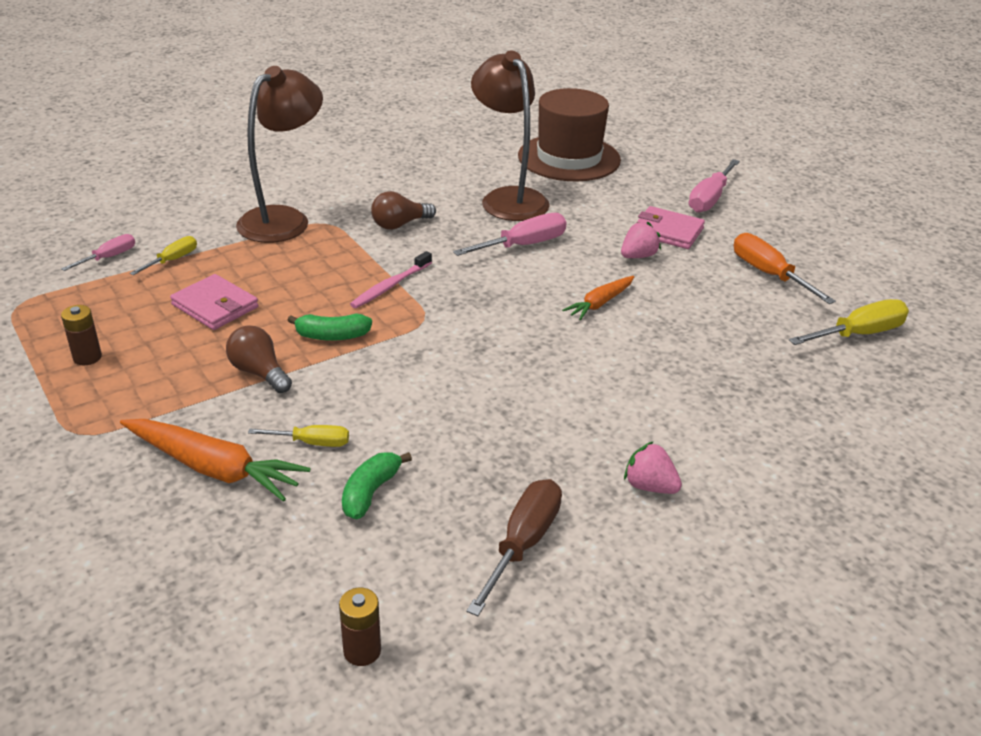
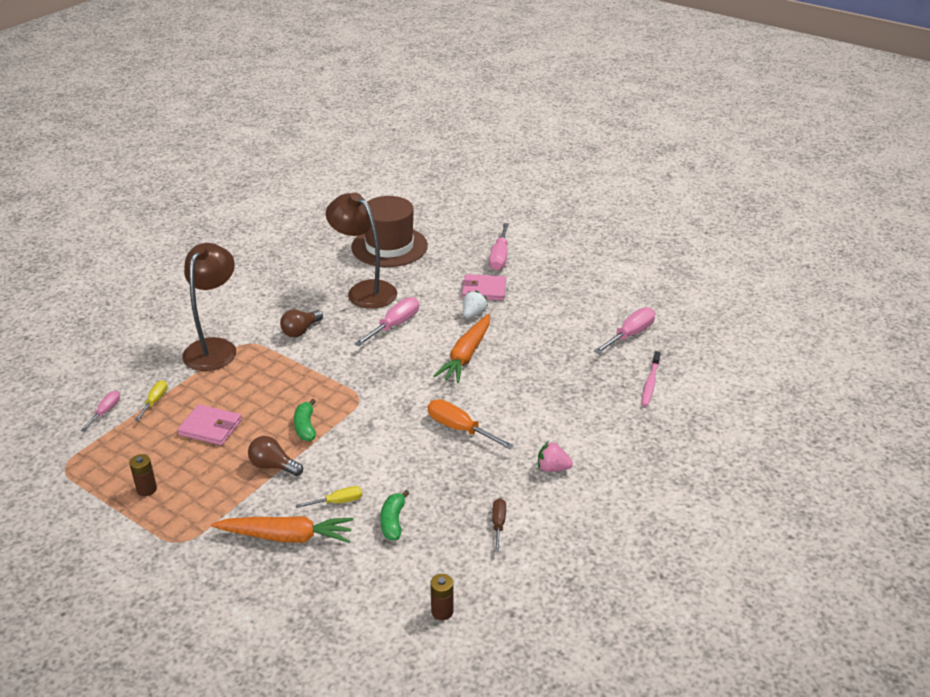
camera: 20 degrees left, 0 degrees up
(332, 336) = (305, 427): green banana -> green banana turned 105 degrees clockwise
(390, 286) = (322, 379): pink toothbrush -> pink toothbrush (650, 383)
(522, 544) = (498, 524): brown screwdriver -> brown screwdriver, size x0.60
(600, 303) = (466, 355): orange carrot -> orange carrot, size x1.68
(638, 256) = (473, 314): pink strawberry -> white strawberry
(769, 274) = (561, 306): orange screwdriver -> orange screwdriver (460, 429)
(858, 334) = (630, 335): yellow screwdriver -> pink screwdriver

